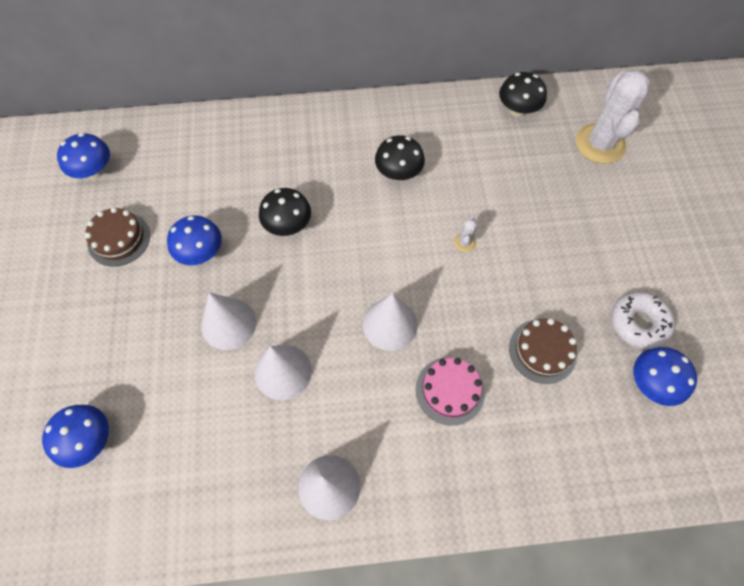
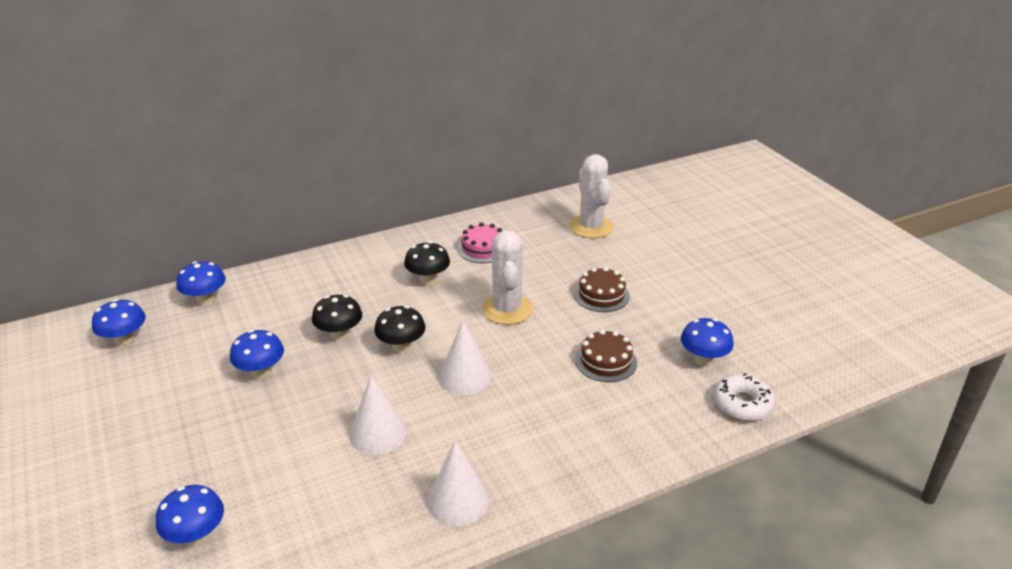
camera: 20 degrees left, 30 degrees down
(119, 239) = (170, 381): brown cake -> brown cake (601, 295)
(179, 138) = (205, 299): none -> blue mushroom
(228, 323) = (309, 413): white cone -> none
(450, 390) = (539, 406): pink cake -> pink cake (483, 248)
(464, 243) = (507, 310): white cactus -> white cactus, size x2.46
(517, 110) = (513, 220): black mushroom -> black mushroom (401, 346)
(638, 323) = (675, 325): white donut -> white donut (742, 404)

